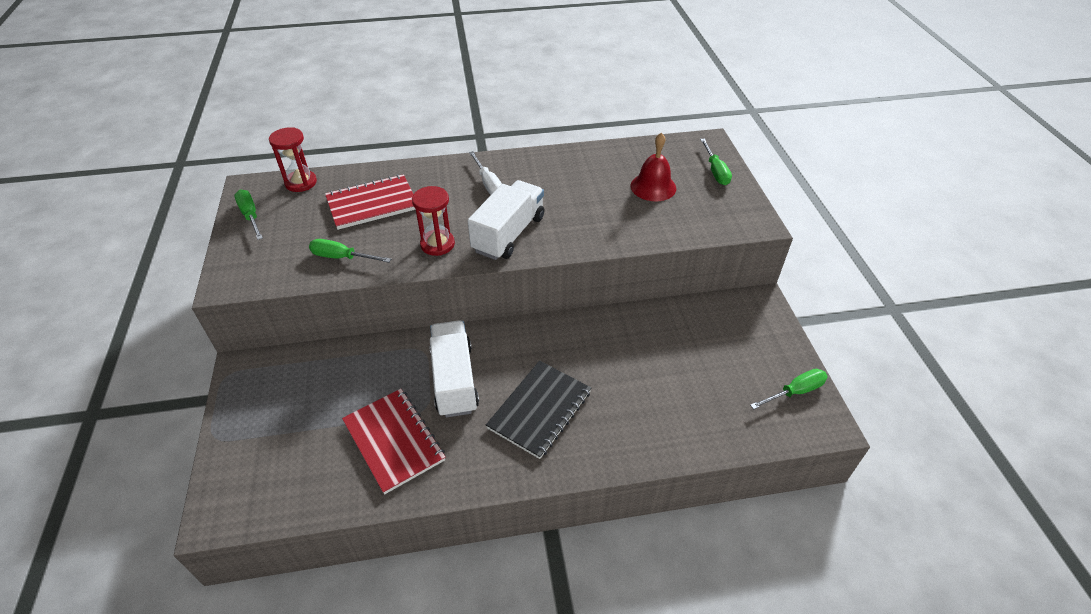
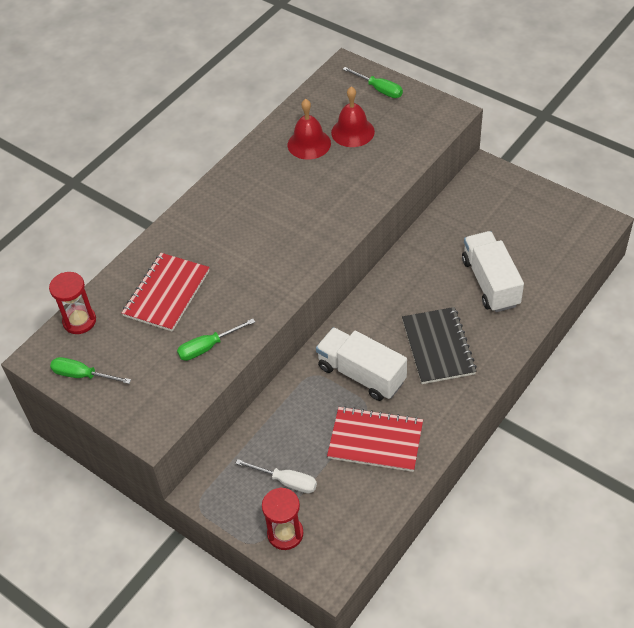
camera: 40 degrees left, 5 degrees up
(437, 244) = (263, 285): red hourglass -> red hourglass (285, 533)
(488, 183) = (232, 213): white screwdriver -> white screwdriver (286, 481)
(509, 234) = (302, 240): white truck -> white truck (490, 282)
(607, 174) = (309, 144): none -> red bell
(795, 392) = (565, 216): green screwdriver -> none

